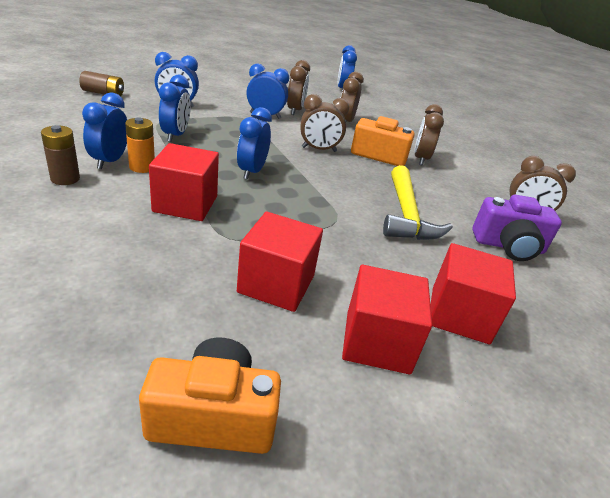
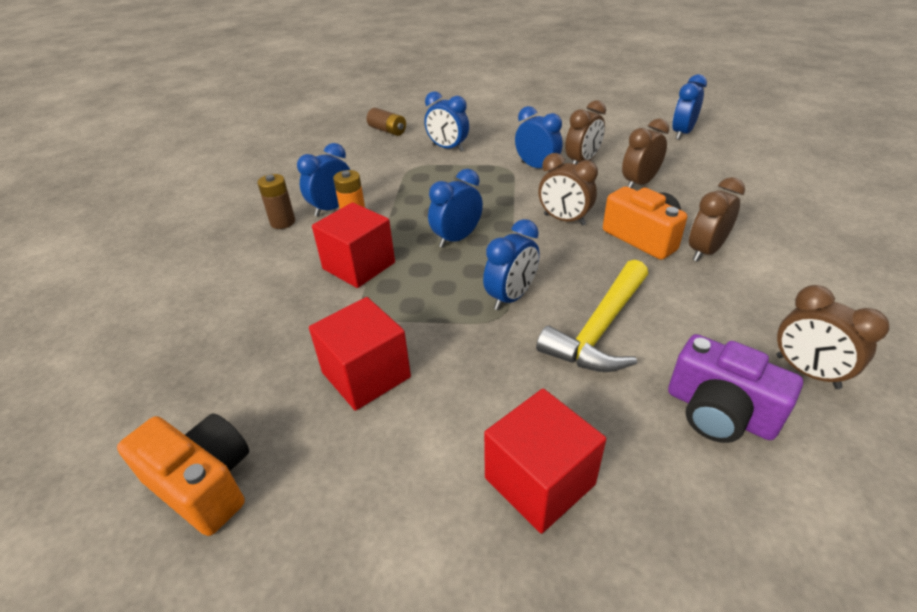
camera: 40 degrees right, 5 degrees up
(175, 135) = (415, 185): blue clock -> blue clock (511, 297)
(377, 342) = (408, 475): red cube -> none

